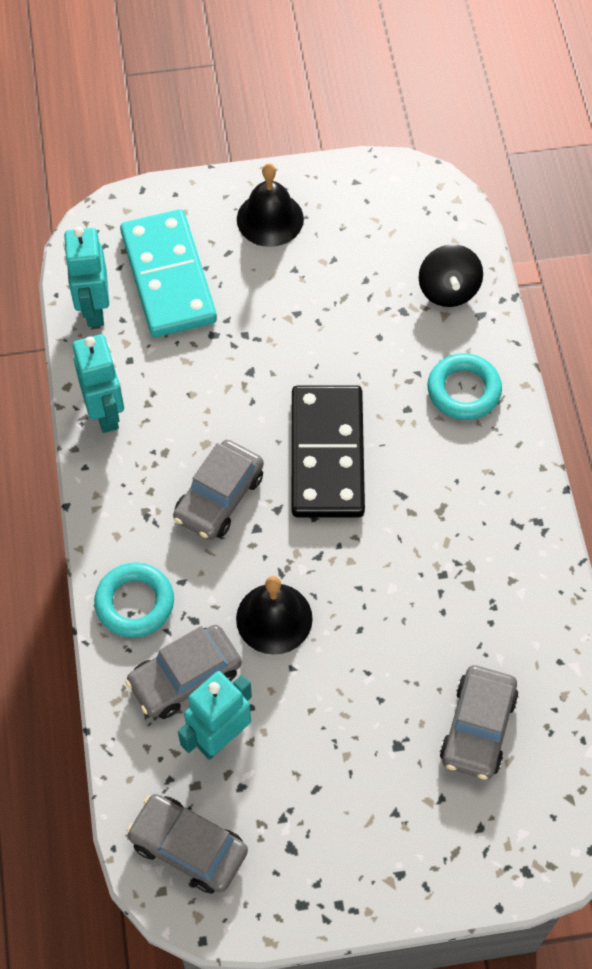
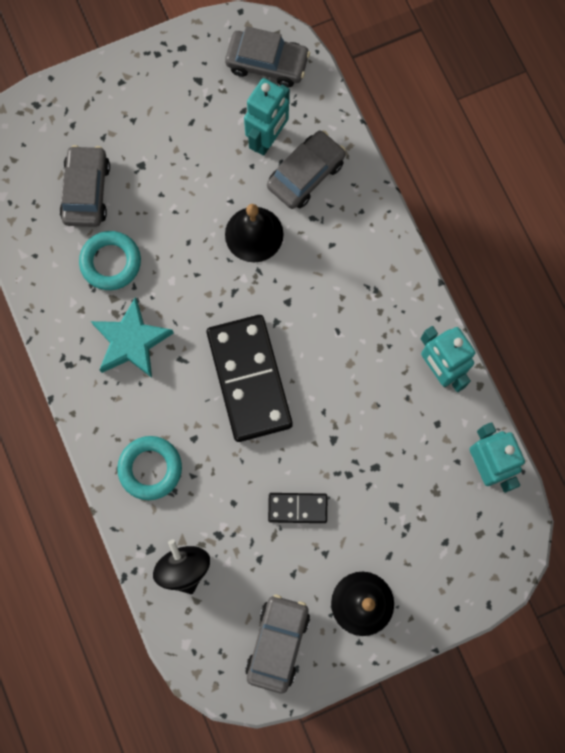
camera: 165 degrees right, 15 degrees up
(135, 603) = (361, 219): turquoise ring -> turquoise ring (111, 262)
(168, 277) = (433, 515): turquoise domino -> none
(219, 497) = (324, 320): grey car -> grey car (277, 643)
(311, 316) = (297, 508): none -> black domino
(457, 529) = (131, 341): none -> turquoise star

